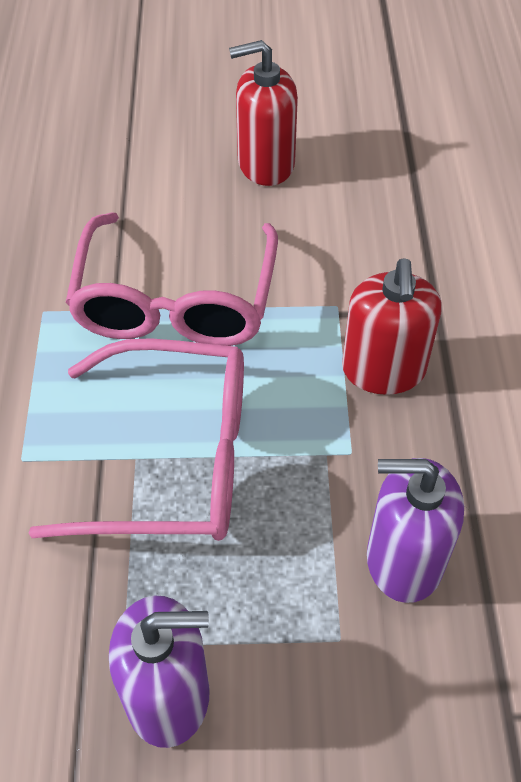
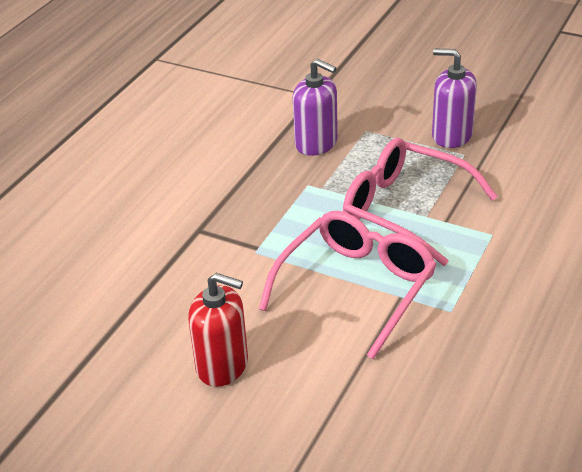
camera: 150 degrees left, 15 degrees down
(383, 370) = (258, 212): red soap dispenser -> none

